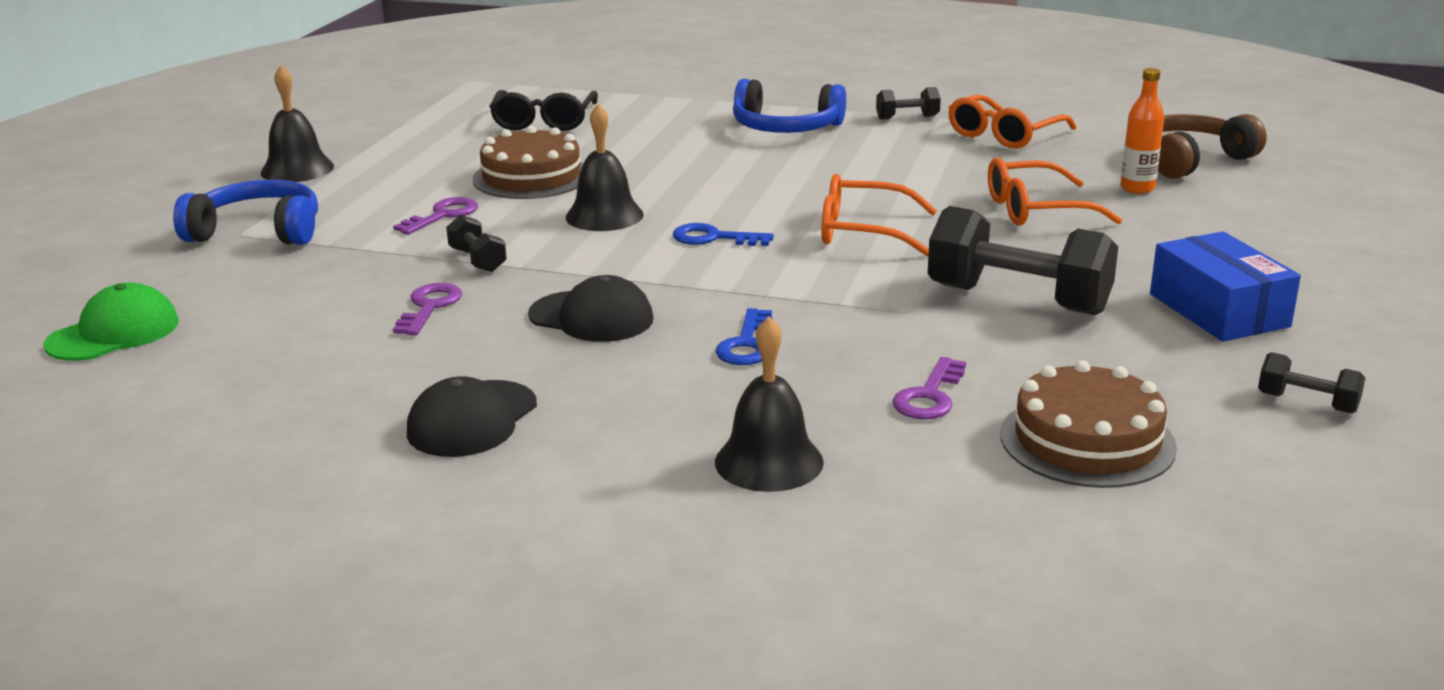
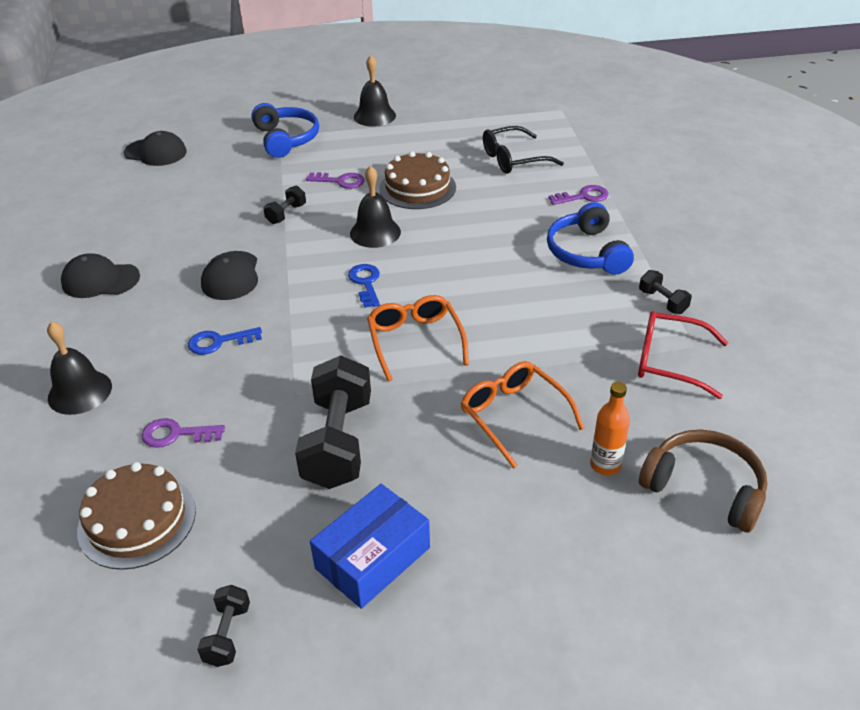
camera: 65 degrees right, 15 degrees up
(114, 333) = (156, 152): green cap -> black cap
(429, 307) = (219, 222): purple key -> purple key (583, 197)
(1004, 135) = (669, 361): orange glasses -> red glasses

